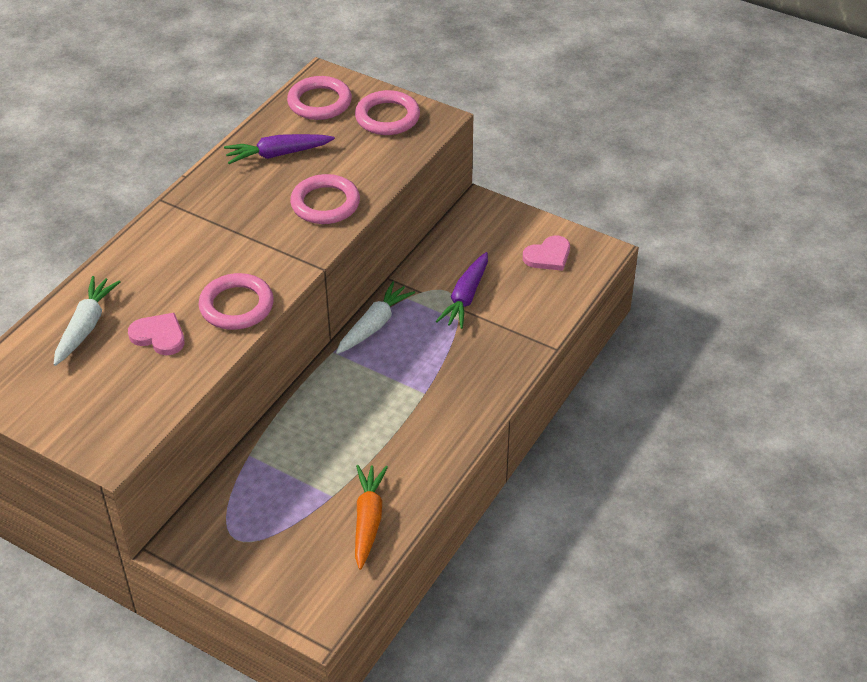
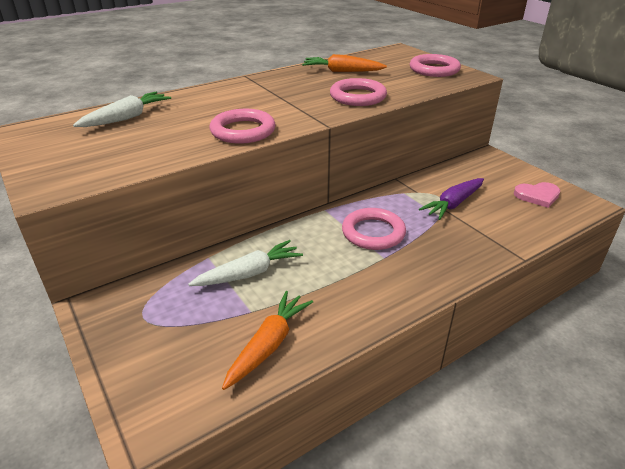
camera: 25 degrees right, 10 degrees down
(159, 336) = (169, 133): pink heart -> none
(277, 154) = (342, 71): purple carrot -> orange carrot
(319, 102) = (389, 57): pink ring -> pink ring (373, 232)
(374, 325) = (368, 202): white carrot -> white carrot (249, 273)

